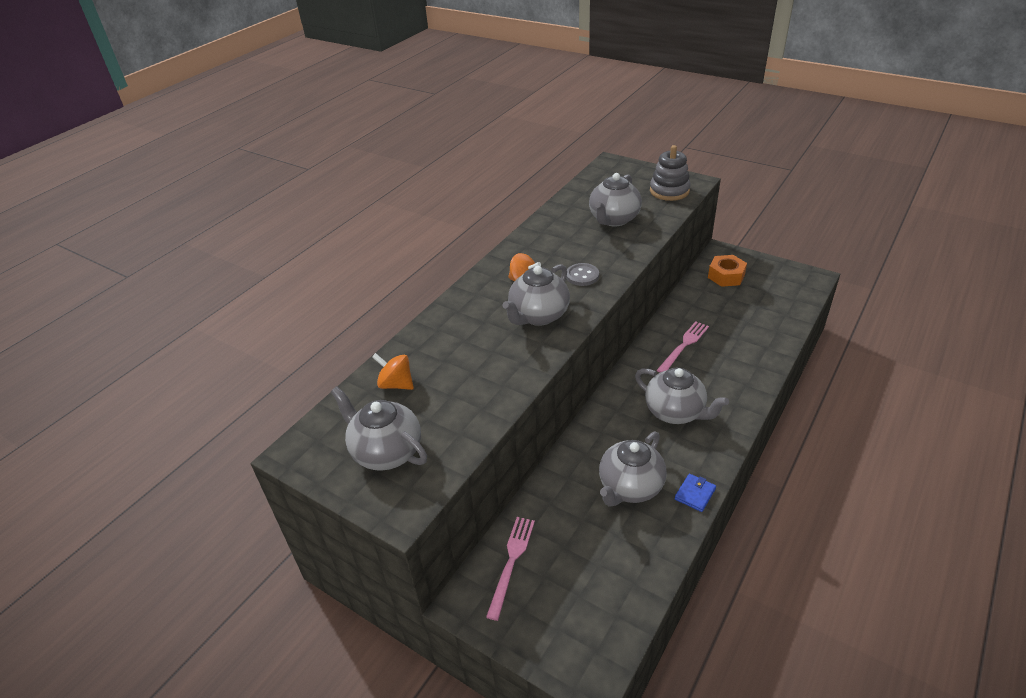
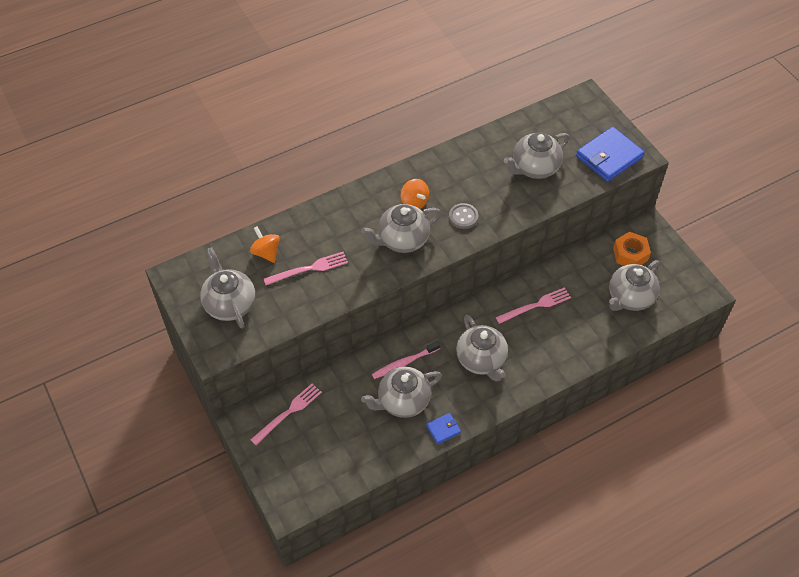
camera: 25 degrees right, 15 degrees up
(457, 379) = (308, 269): none -> pink fork
(601, 450) = (404, 363): none -> pink toothbrush
(669, 191) = (609, 157): grey stacking toy -> blue wallet
(757, 306) = (629, 298): none -> grey teapot

